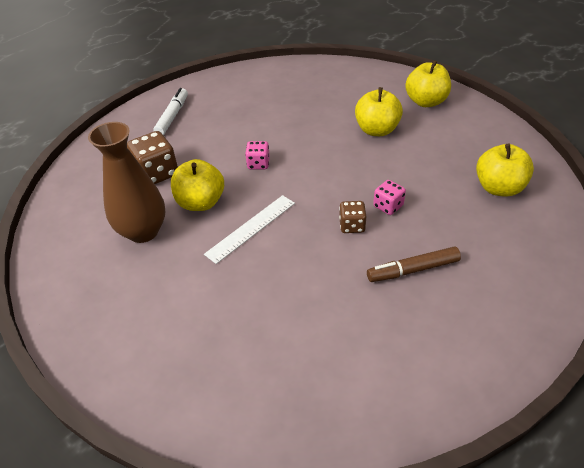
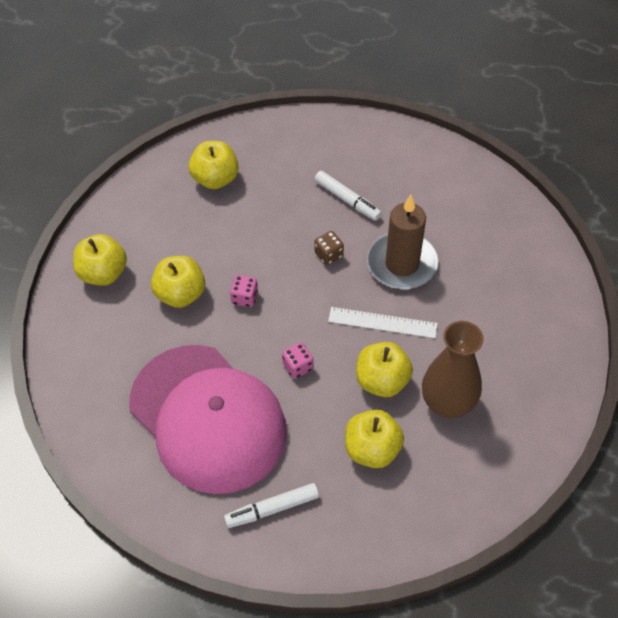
camera: 125 degrees left, 10 degrees up
(157, 173) = (372, 449): brown dice -> yellow apple
(261, 111) = (208, 418): none -> pink cap
(300, 273) = (402, 264): none -> brown candle
(388, 206) = (288, 241): pink dice -> pink dice (244, 297)
(413, 270) = (347, 200): brown marker -> white marker

